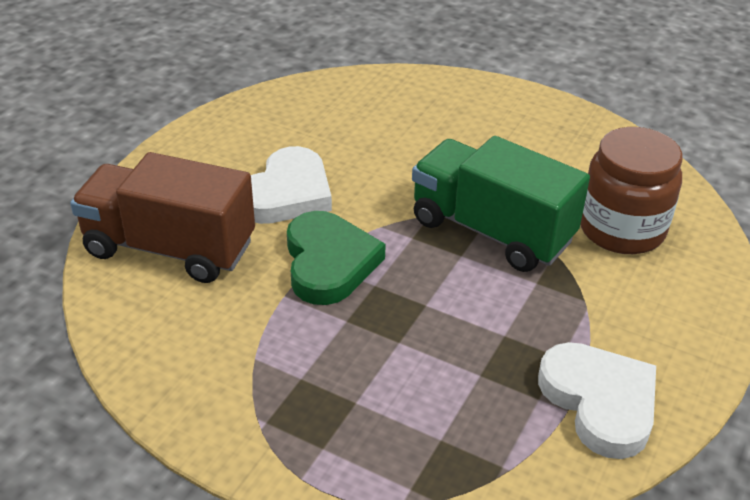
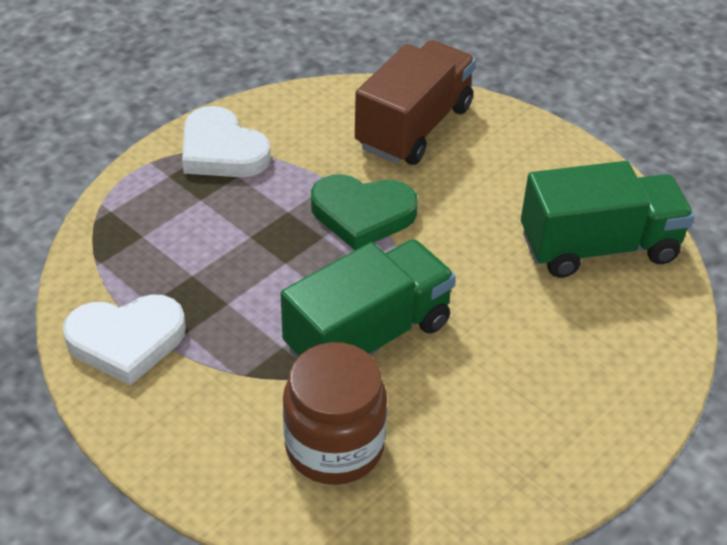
camera: 105 degrees right, 5 degrees up
(287, 193) = (470, 205): white heart -> white heart (222, 151)
(316, 118) = (598, 247): none -> green truck

